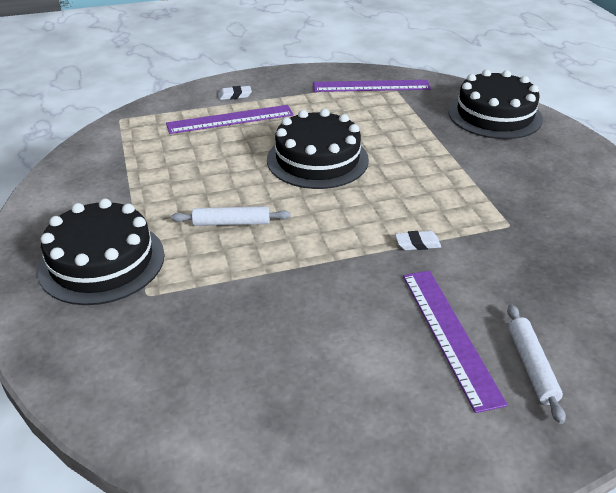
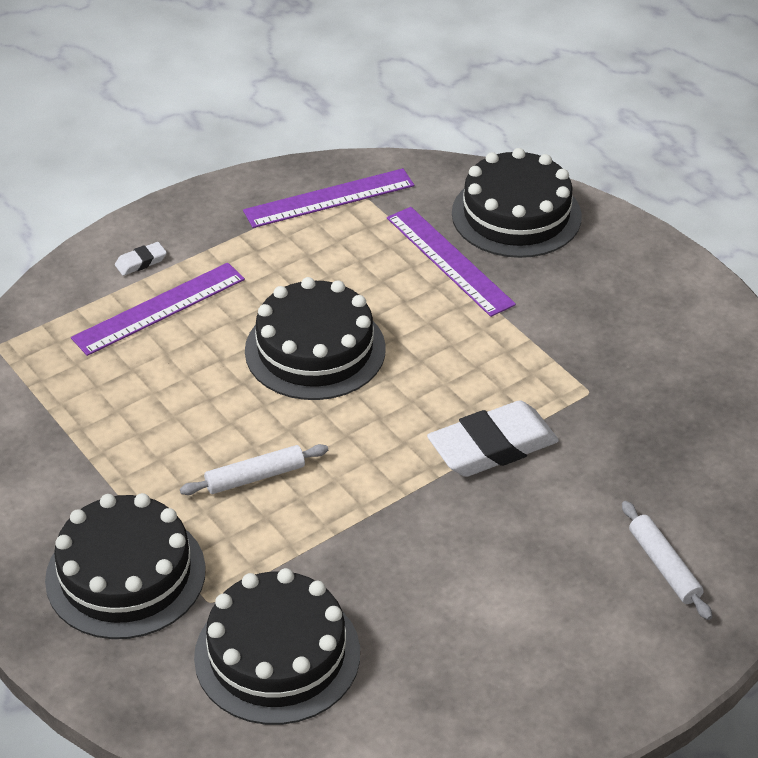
camera: 20 degrees left, 5 degrees up
(171, 346) = (277, 655): none -> black cake
(417, 244) = (492, 446): white eraser -> white eraser, size x2.28
(450, 335) = (570, 554): purple ruler -> purple ruler (449, 260)

